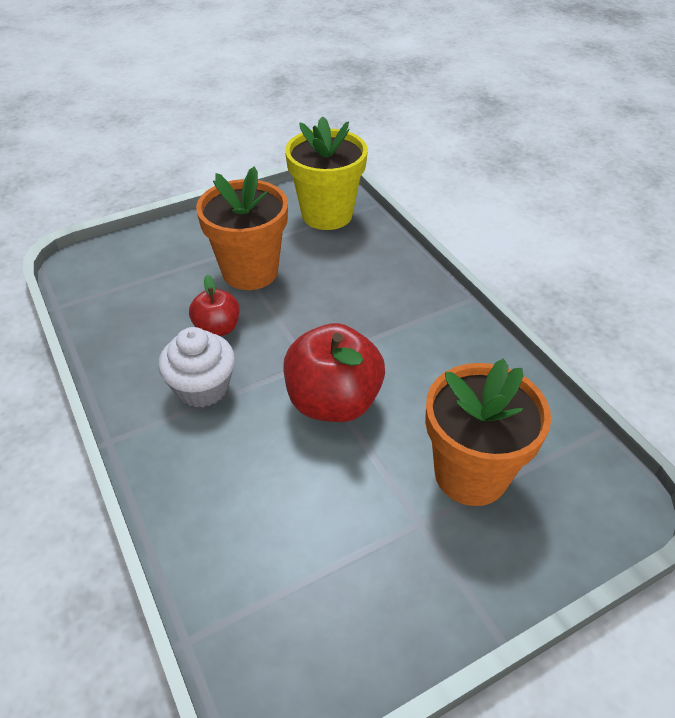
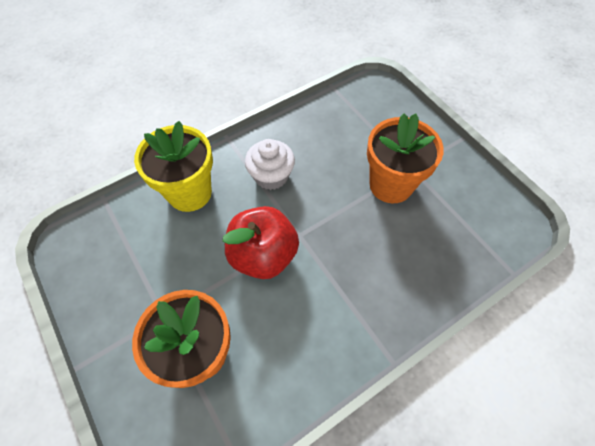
camera: 85 degrees right, 15 degrees up
(217, 328) = (326, 174): red apple -> none
(327, 214) = (482, 231): yellow flower pot -> yellow flower pot (189, 192)

